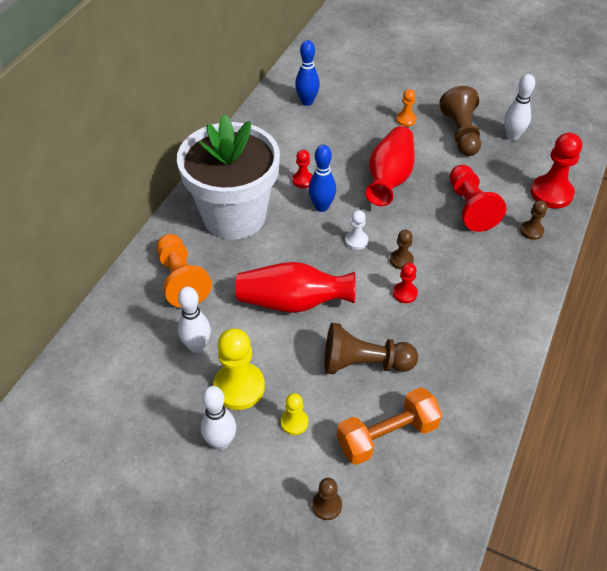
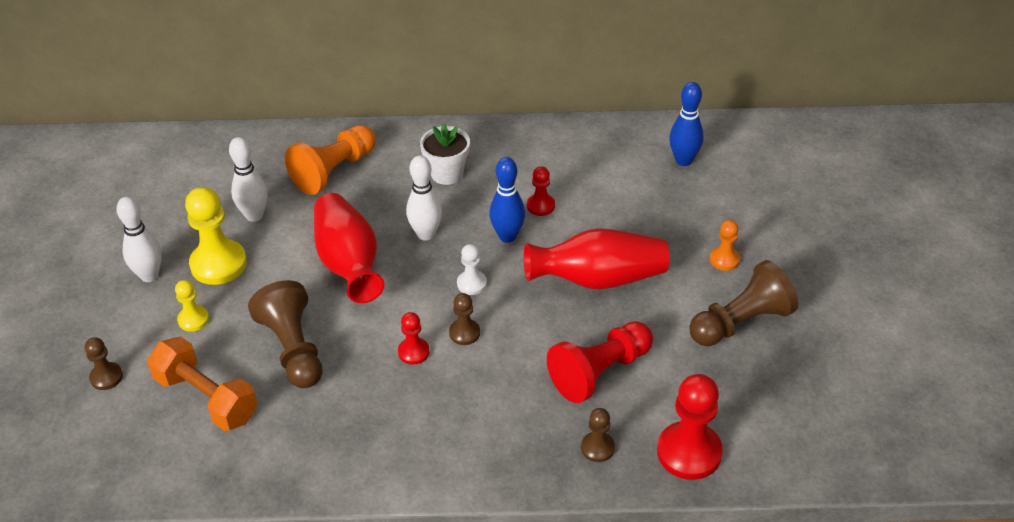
camera: 65 degrees right, 5 degrees down
(234, 216) = (447, 173): white flower pot -> white flower pot, size x0.42
(512, 136) = (779, 379): white bowling pin -> white bowling pin (426, 234)

